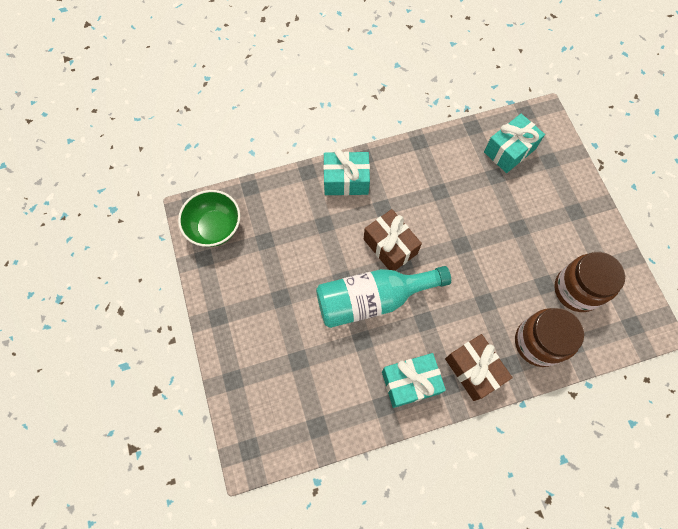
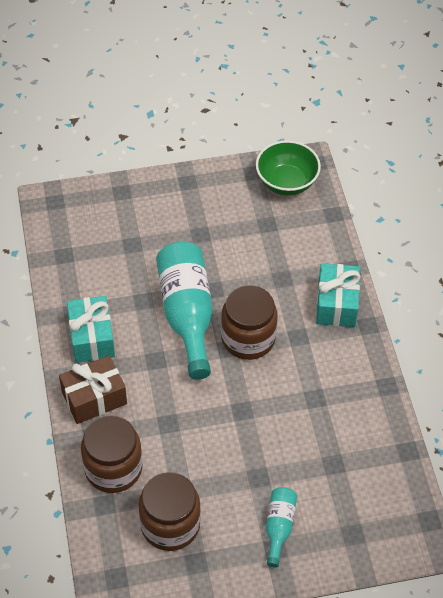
camera: 95 degrees right, 15 degrees down
(390, 246) = (248, 338): brown gift -> brown jar
(509, 150) = (370, 487): turquoise gift -> none
(557, 210) = (279, 527): none -> turquoise bottle

